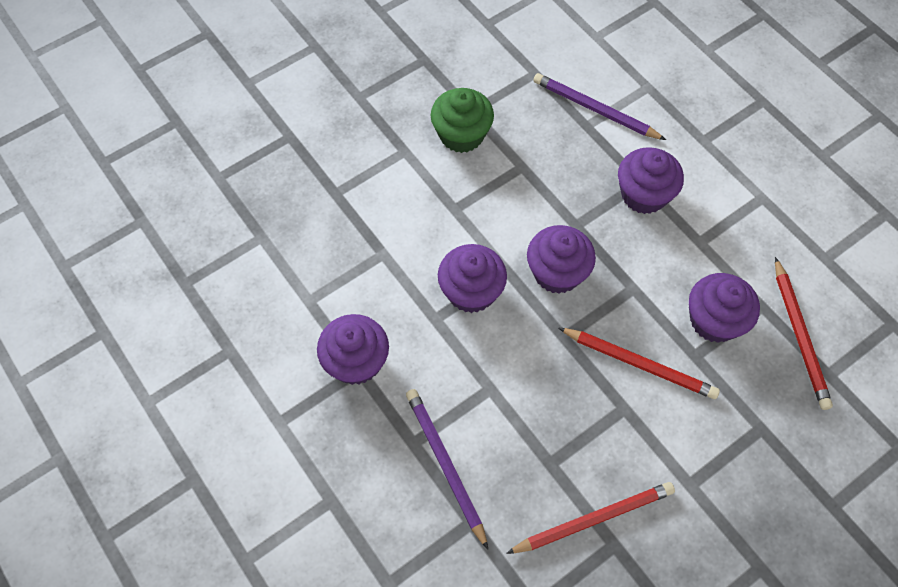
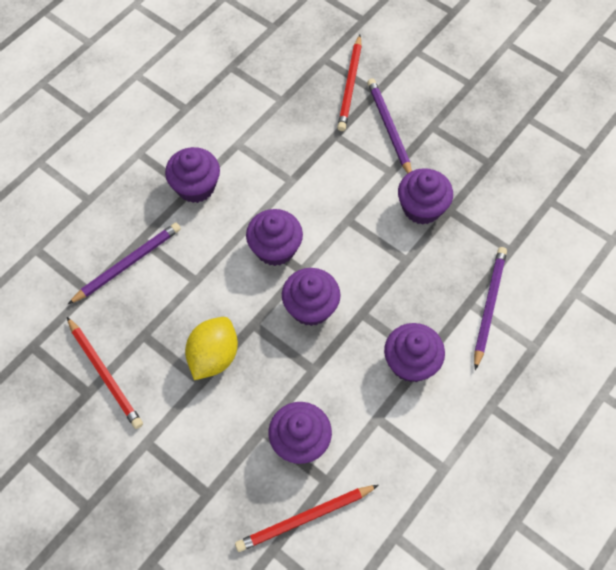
camera: 75 degrees right, 0 degrees up
(346, 137) = (389, 128): none -> purple pencil
(461, 135) = (422, 208): green cupcake -> purple cupcake
(596, 388) = (213, 356): none -> yellow lemon
(639, 364) = (243, 386): red pencil -> red pencil (350, 85)

